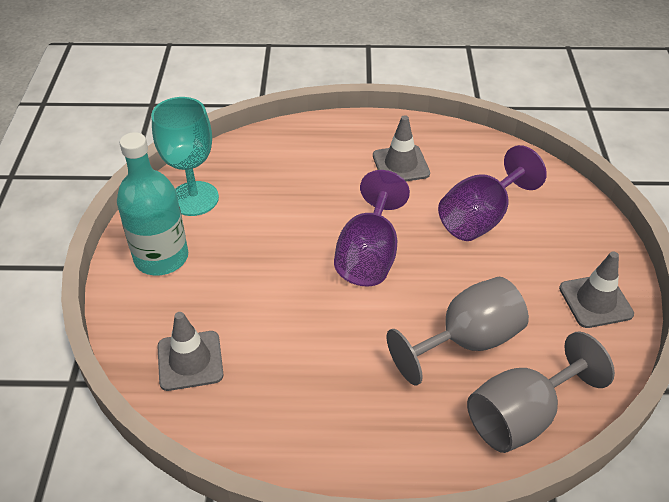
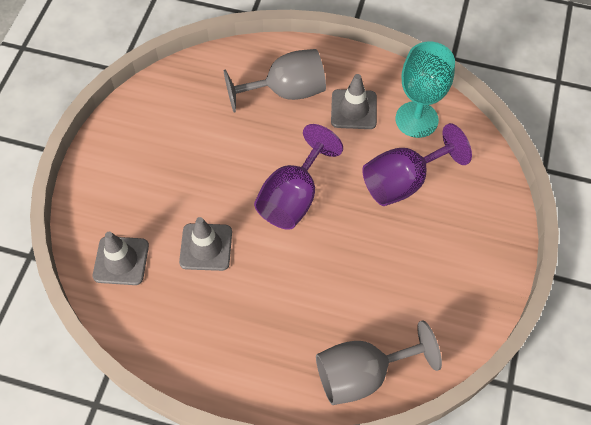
camera: 15 degrees right, 15 degrees up
(161, 257) = (123, 159): turquoise bottle -> none
(194, 198) = (165, 106): turquoise goblet -> turquoise goblet (416, 119)
(466, 341) = (344, 298): grey goblet -> grey goblet (286, 91)
(595, 301) = (468, 287): grey traffic cone -> grey traffic cone (206, 247)

